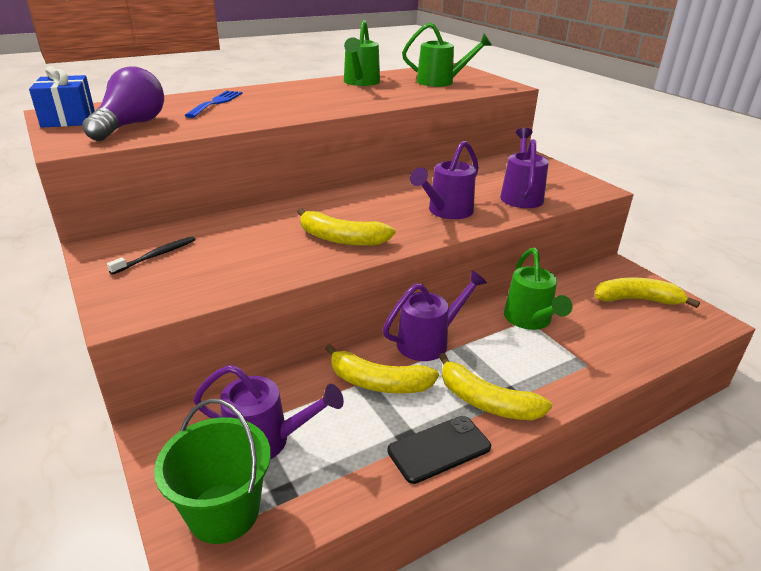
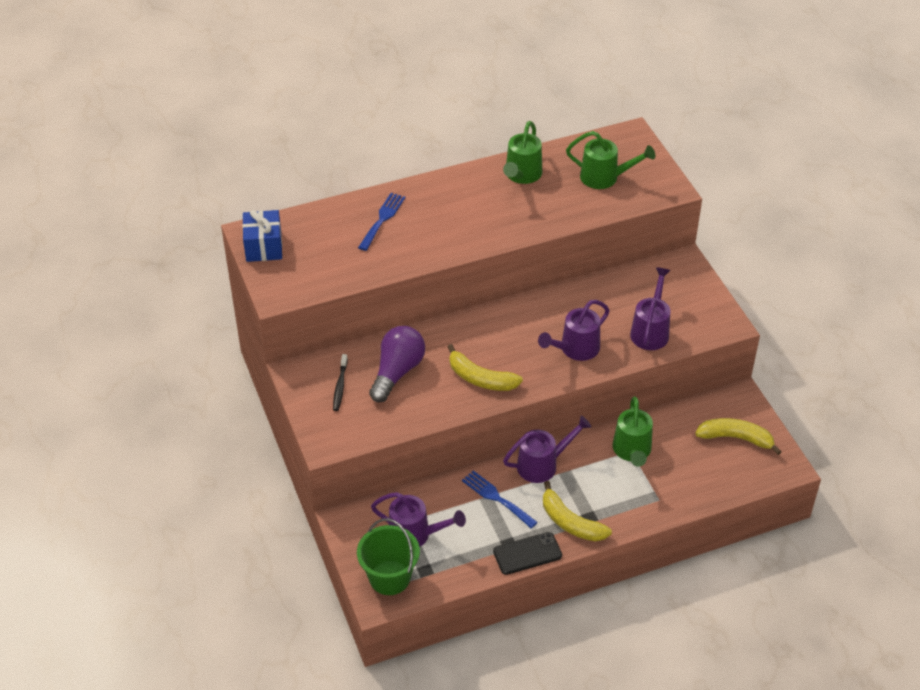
camera: 10 degrees right, 15 degrees up
(130, 126) = (316, 263): purple light bulb -> purple light bulb (397, 372)
(156, 255) = (340, 386): black toothbrush -> black toothbrush turned 135 degrees clockwise
(378, 382) = (496, 498): yellow banana -> blue fork

